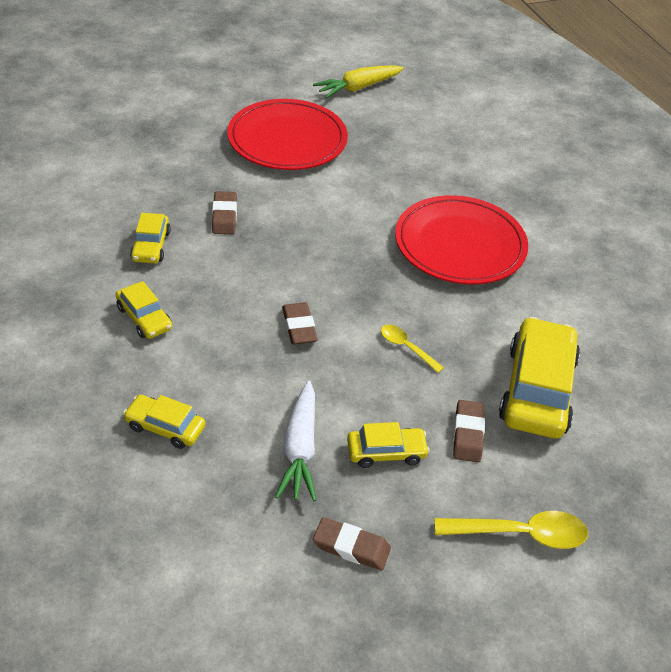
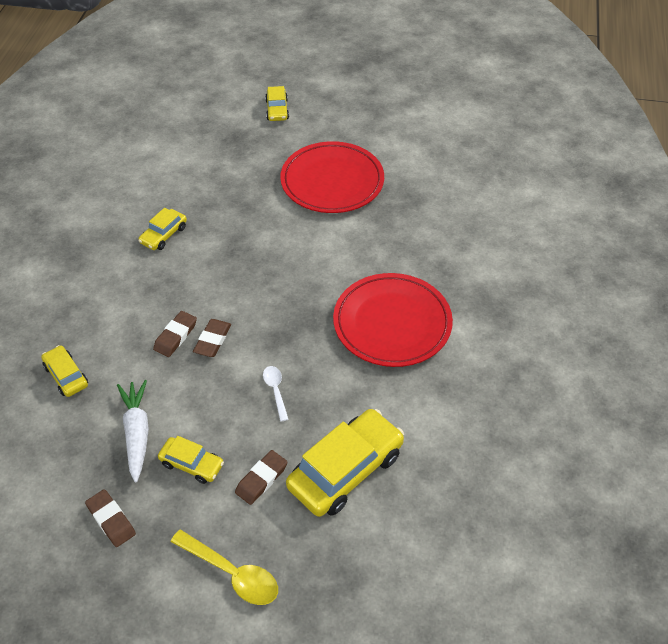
camera: 35 degrees right, 5 degrees up
(144, 318) = (116, 289): yellow car -> yellow car (277, 110)
(224, 216) = (233, 230): brown eraser -> brown eraser (175, 336)
(300, 449) = (137, 433): white carrot -> white carrot turned 135 degrees clockwise
(358, 88) = (429, 152): yellow carrot -> none
(406, 347) = (275, 390): yellow spoon -> white spoon

